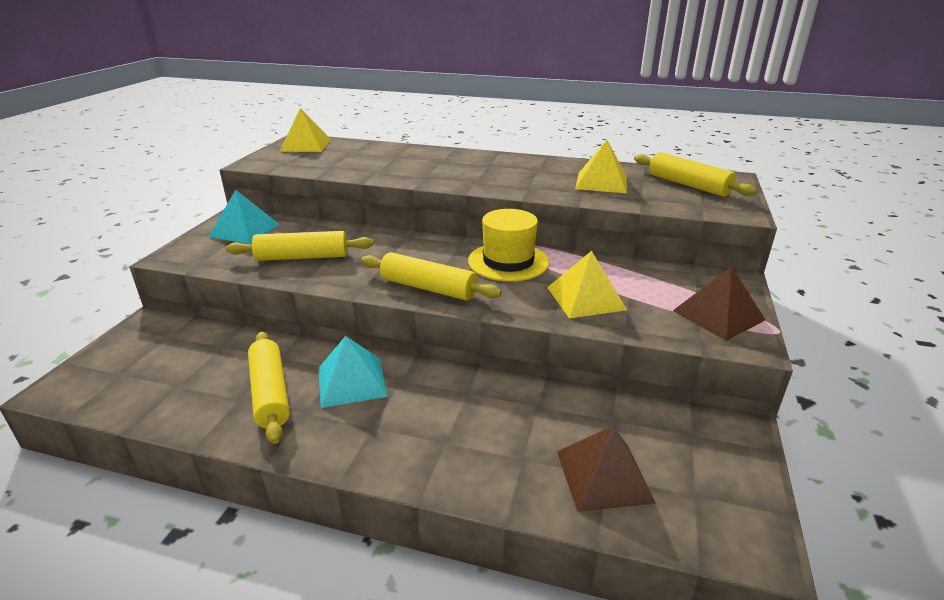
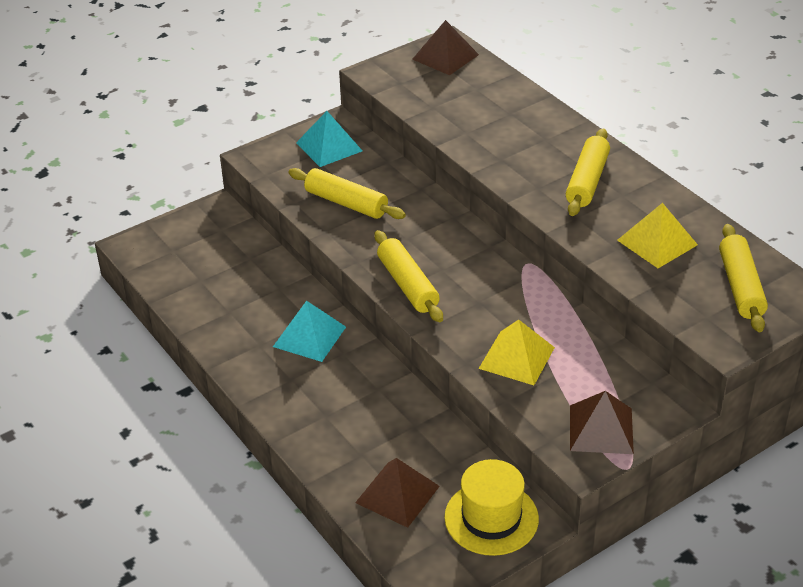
camera: 40 degrees right, 10 degrees up
(270, 393) = (250, 317): yellow rolling pin -> yellow rolling pin (587, 181)
(306, 145) = (445, 57): yellow pyramid -> brown pyramid
(508, 262) = (503, 288): yellow hat -> yellow hat (491, 518)

